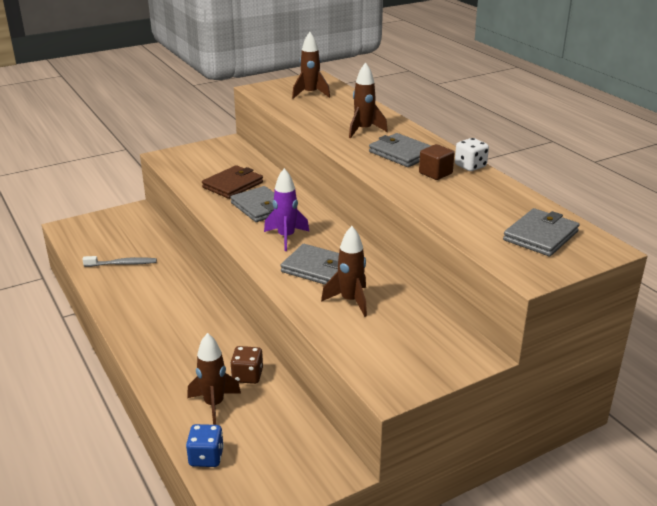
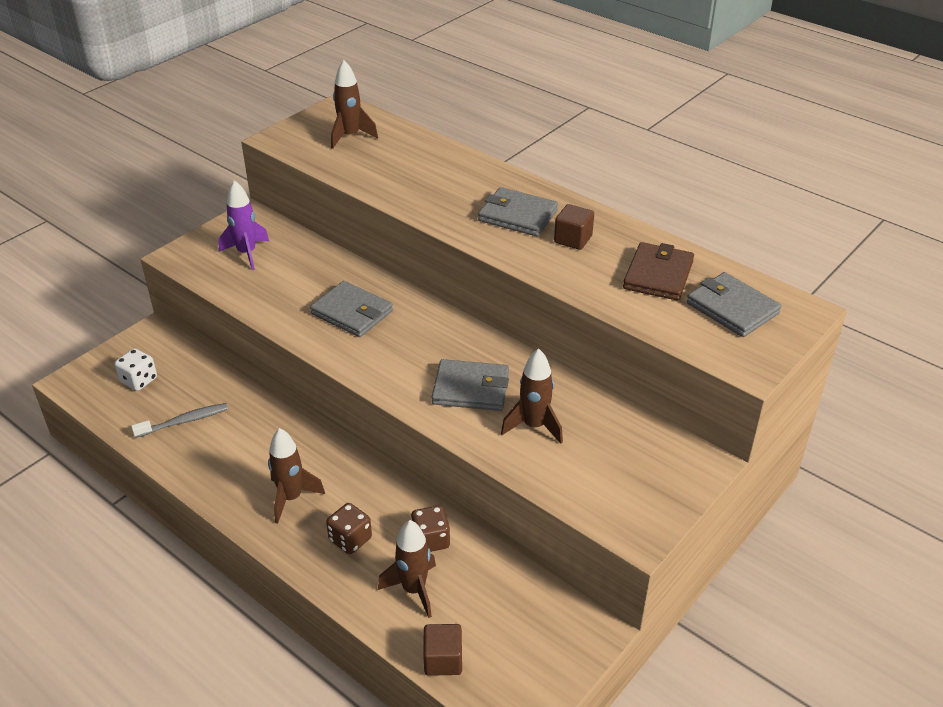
camera: 20 degrees left, 10 degrees up
(188, 361) = (350, 539): none -> brown dice
(206, 457) = (443, 660): blue dice -> brown cube
(232, 185) = (296, 285): brown wallet -> brown wallet (658, 275)
(286, 237) = (409, 352): purple rocket -> purple rocket (247, 253)
(363, 130) = (452, 187): brown rocket -> brown rocket (291, 498)
(470, 166) = (605, 220): white dice -> white dice (139, 380)
(540, 236) = (732, 308): grey wallet -> grey wallet turned 60 degrees counterclockwise

